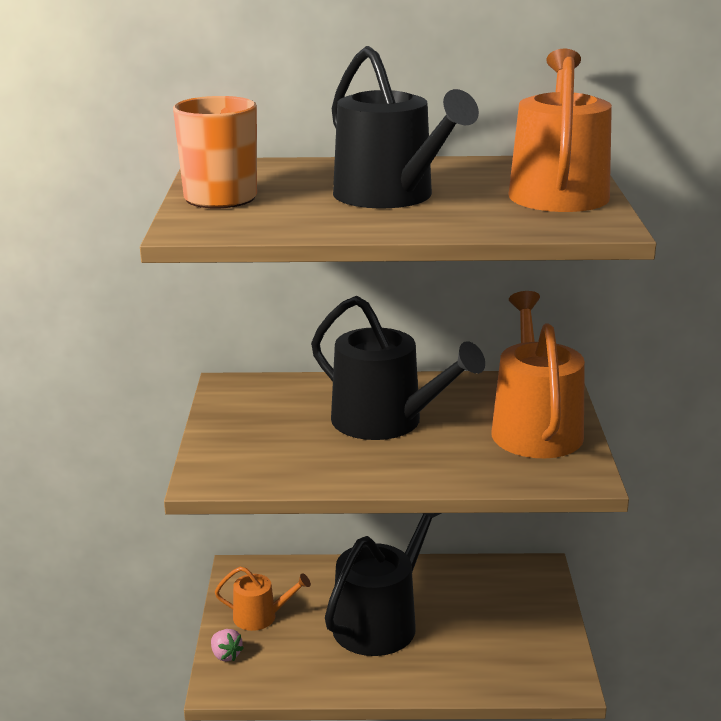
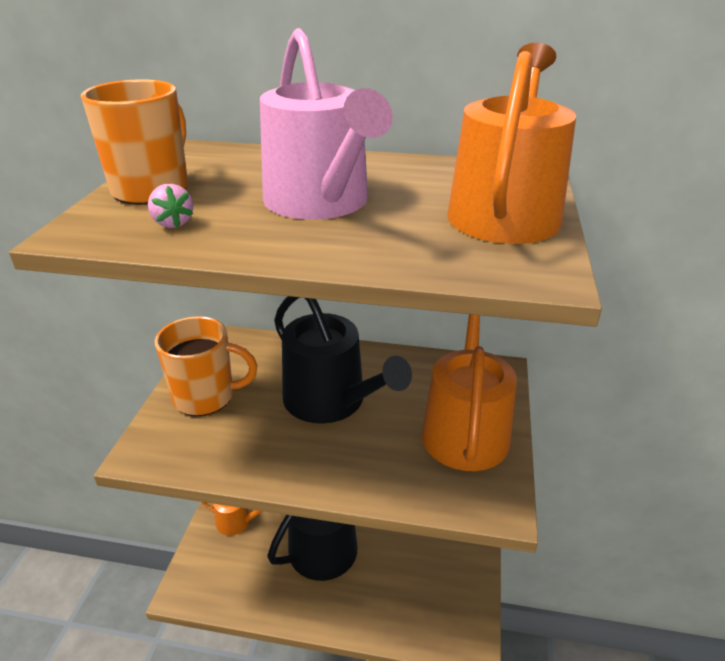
camera: 10 degrees right, 10 degrees up
(226, 655) = (197, 559): pink strawberry -> pink strawberry (173, 223)
(247, 431) = (206, 397): none -> orange mug
(391, 196) = (321, 203): black watering can -> pink watering can

